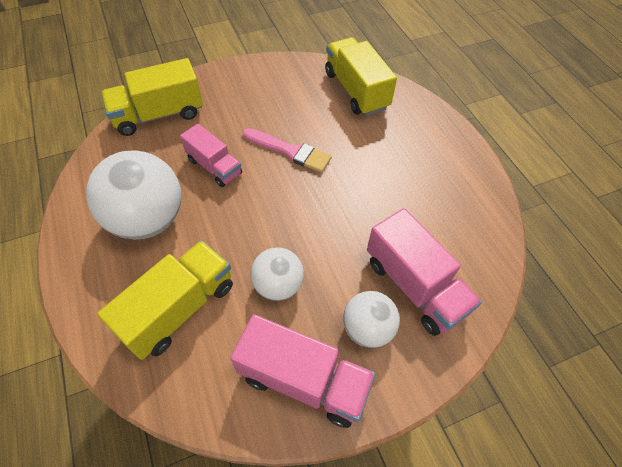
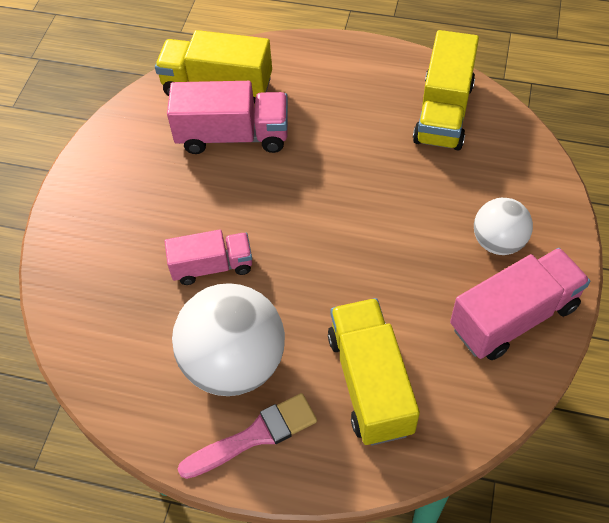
camera: 50 degrees left, 0 degrees up
(159, 115) = (82, 283): yellow truck -> yellow truck (443, 112)
(278, 285) = (405, 285): white ball -> none
(290, 151) = (250, 188): pink brush -> pink brush (255, 436)
(414, 286) = (481, 183): pink truck -> pink truck (233, 136)

